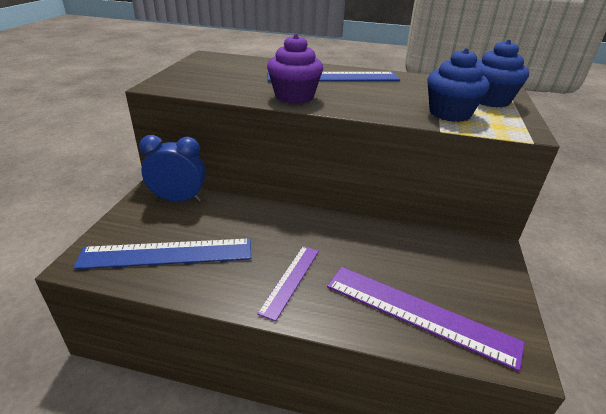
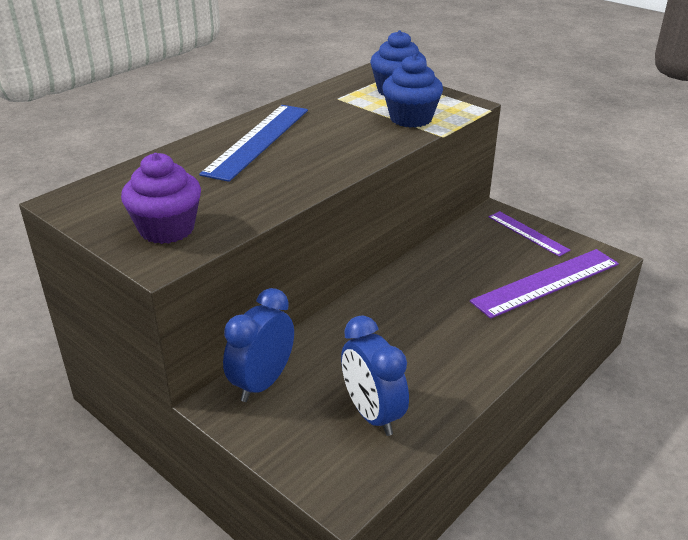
camera: 60 degrees left, 0 degrees up
(167, 253) = (372, 414): blue ruler -> blue clock
(290, 280) = (468, 337): purple ruler -> purple ruler (527, 233)
(294, 97) = (297, 179): purple cupcake -> purple cupcake (167, 229)

